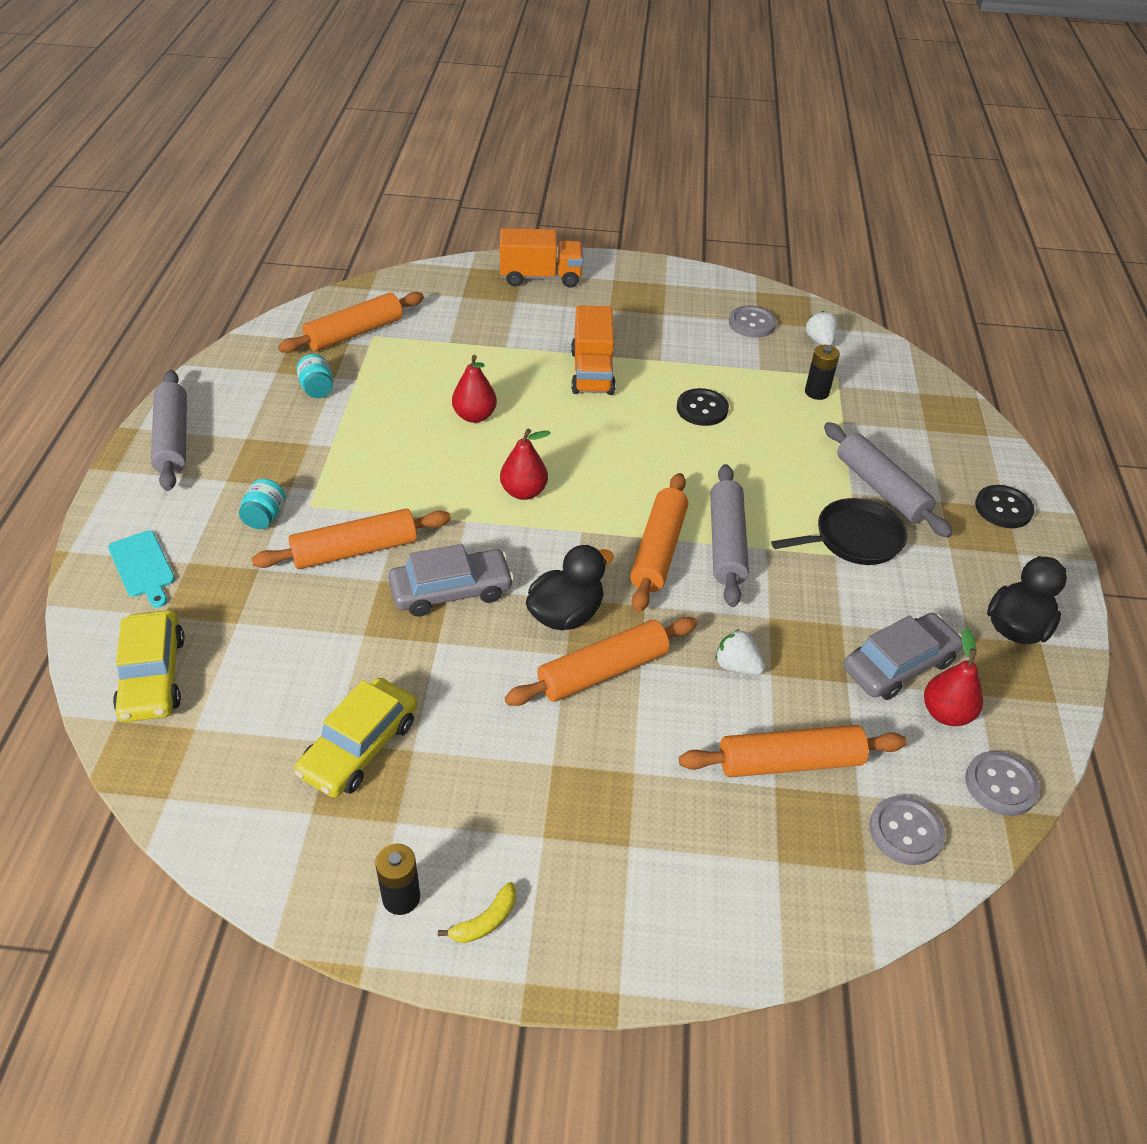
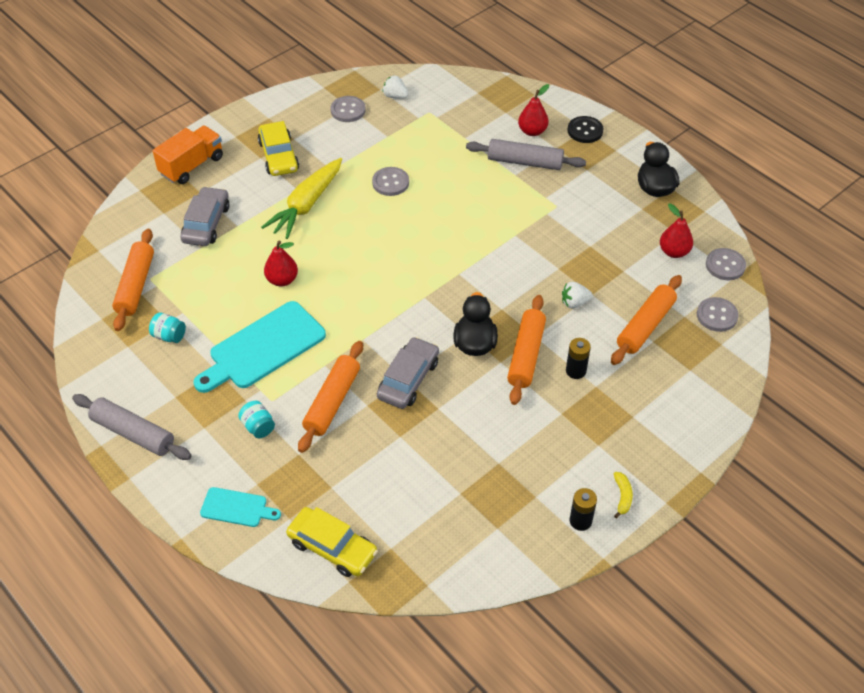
camera: 45 degrees left, 5 degrees up
(359, 747) = (475, 483): yellow car -> yellow car (278, 156)
(371, 457) = (263, 348): none -> turquoise cutting board
(523, 492) = (368, 300): red pear -> red pear (532, 131)
(592, 372) = (306, 205): orange truck -> yellow carrot
(658, 550) = (471, 277): orange rolling pin -> none
(702, 409) = (390, 182): black button -> grey button
(726, 543) = (495, 247): grey rolling pin -> none
(816, 392) = (432, 129): black battery -> black battery (576, 371)
(853, 539) = (544, 198): black pan -> none
(899, 665) = (633, 245): grey car -> grey car (206, 223)

